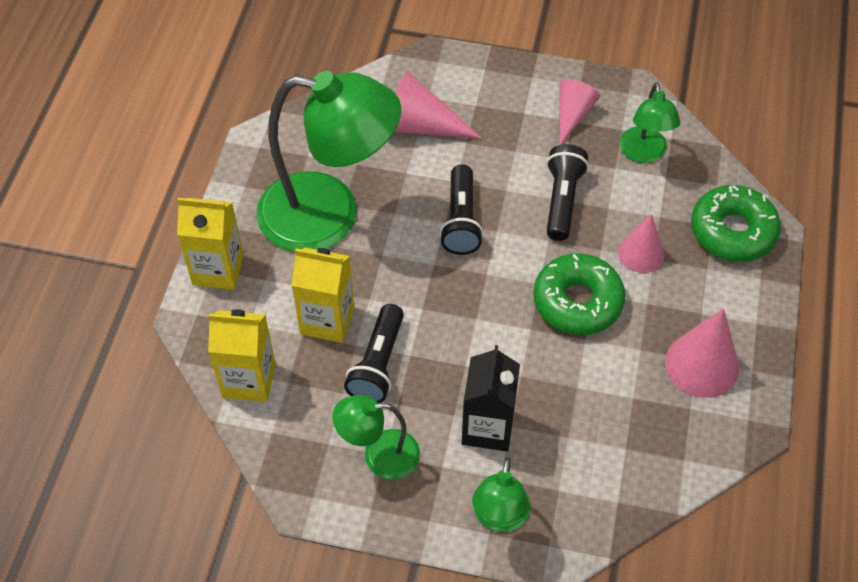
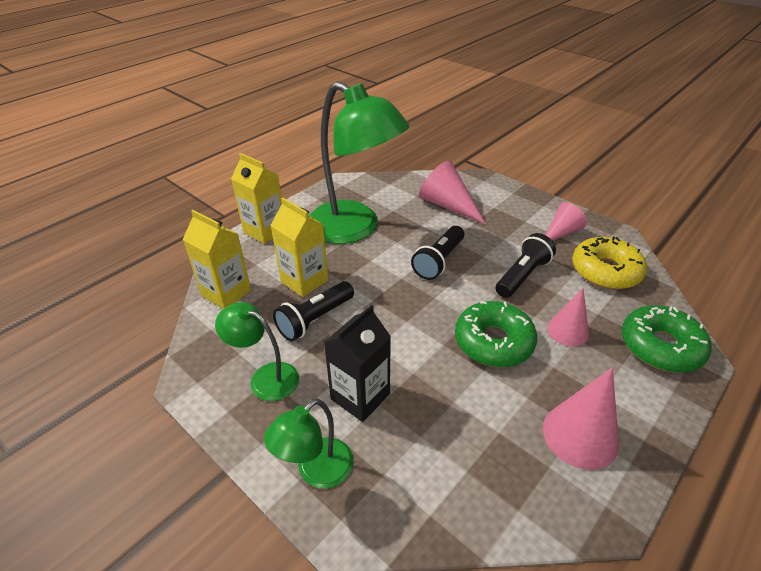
camera: 30 degrees right, 15 degrees down
(644, 153) = (605, 271): green lamp -> yellow donut

